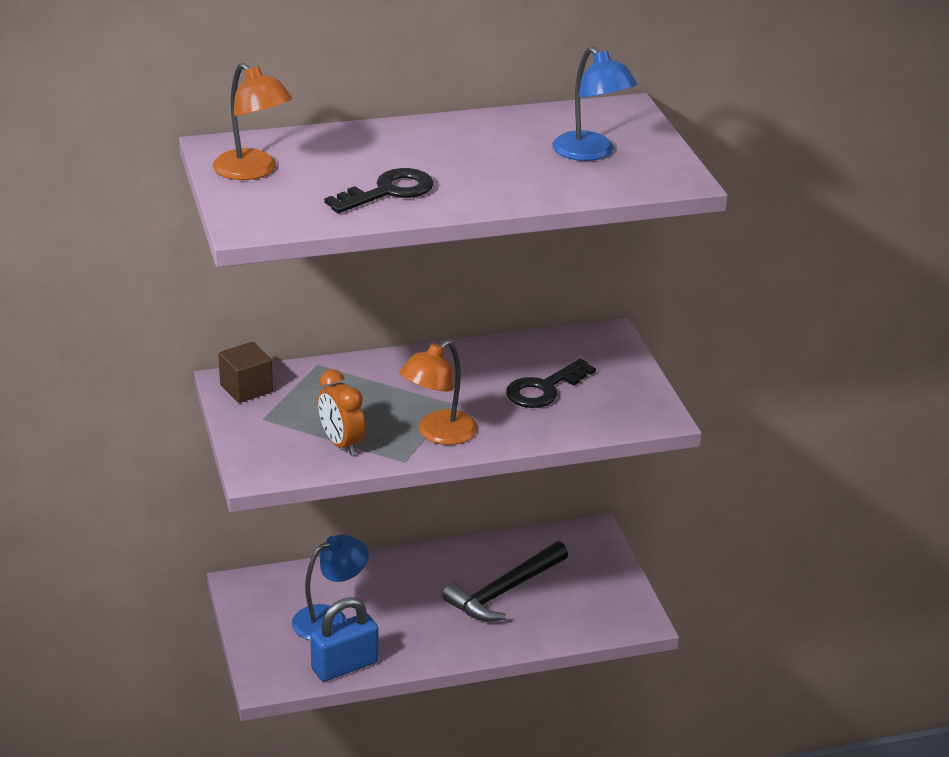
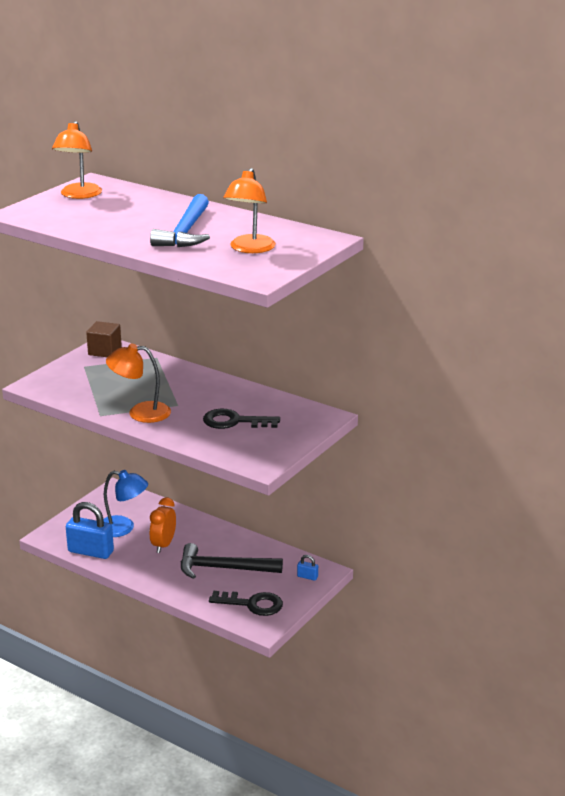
camera: 50 degrees right, 5 degrees down
(341, 444) = (91, 393): orange clock -> orange clock (163, 545)
(388, 192) = (109, 225): black key -> black key (252, 604)
(484, 163) = (185, 232): none -> blue hammer
(590, 547) = (307, 577): none -> blue padlock
(591, 153) = (250, 249): blue lamp -> orange lamp

